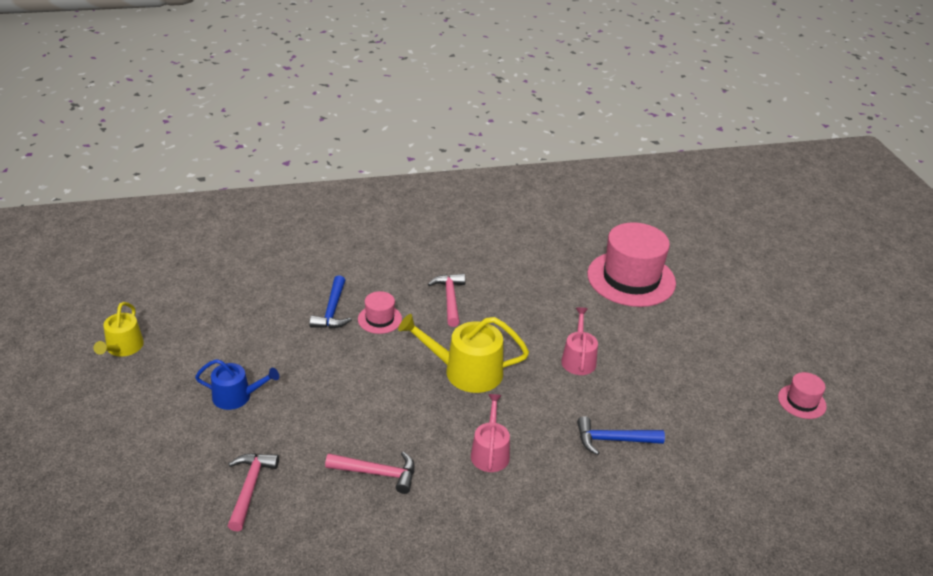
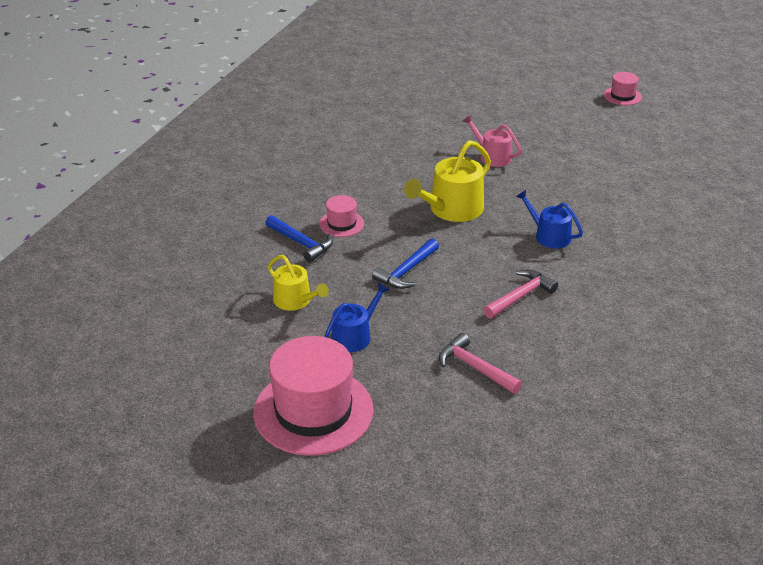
camera: 50 degrees left, 0 degrees up
(123, 348) = (207, 382): yellow watering can -> yellow watering can (295, 300)
(450, 299) = (358, 181): pink hammer -> none
(490, 452) = (549, 236): pink watering can -> blue watering can
(613, 440) = (587, 180): blue hammer -> blue hammer (407, 271)
(631, 279) = (431, 95): pink hat -> pink hat (313, 411)

